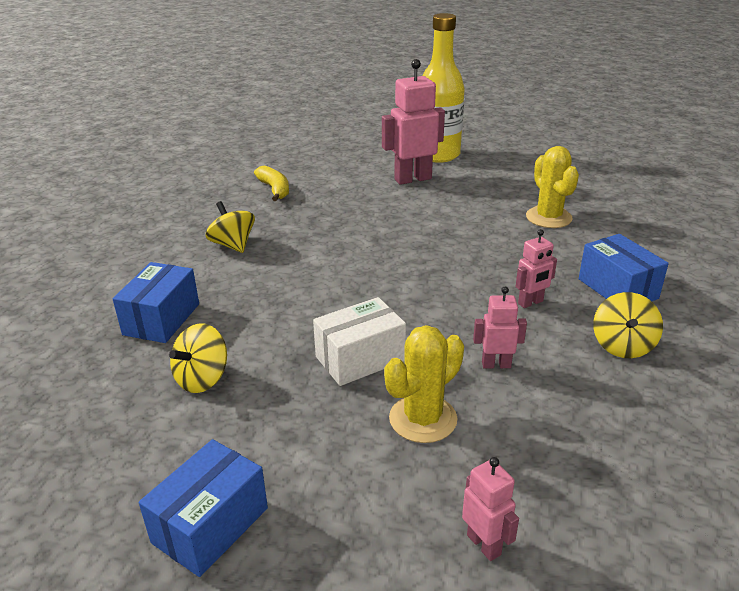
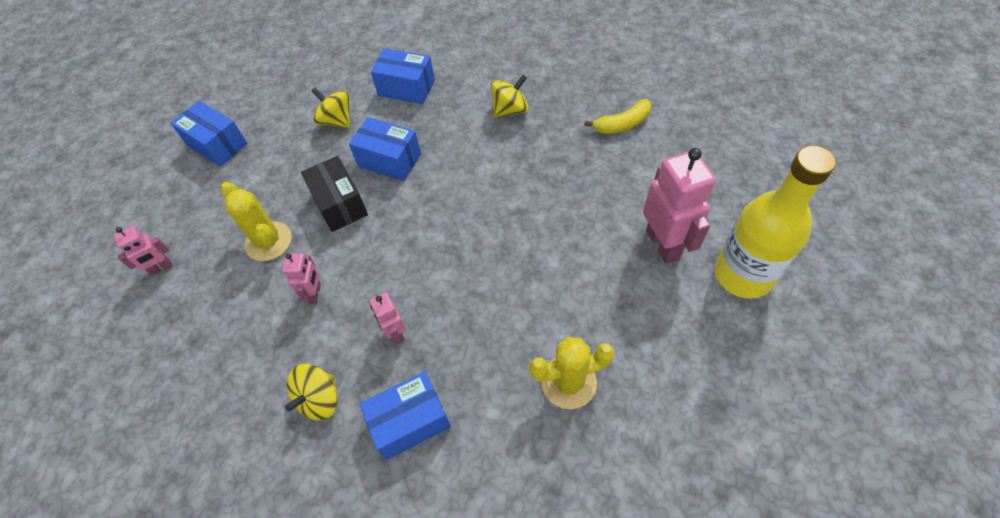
camera: 95 degrees right, 25 degrees up
(291, 324) = (389, 160): none -> blue box
(360, 359) = (340, 204): white box -> black box
(622, 345) = (319, 399): yellow spinning top -> yellow spinning top turned 75 degrees counterclockwise

